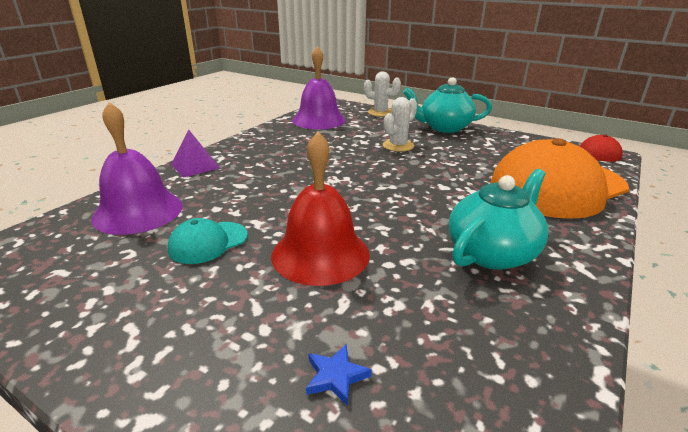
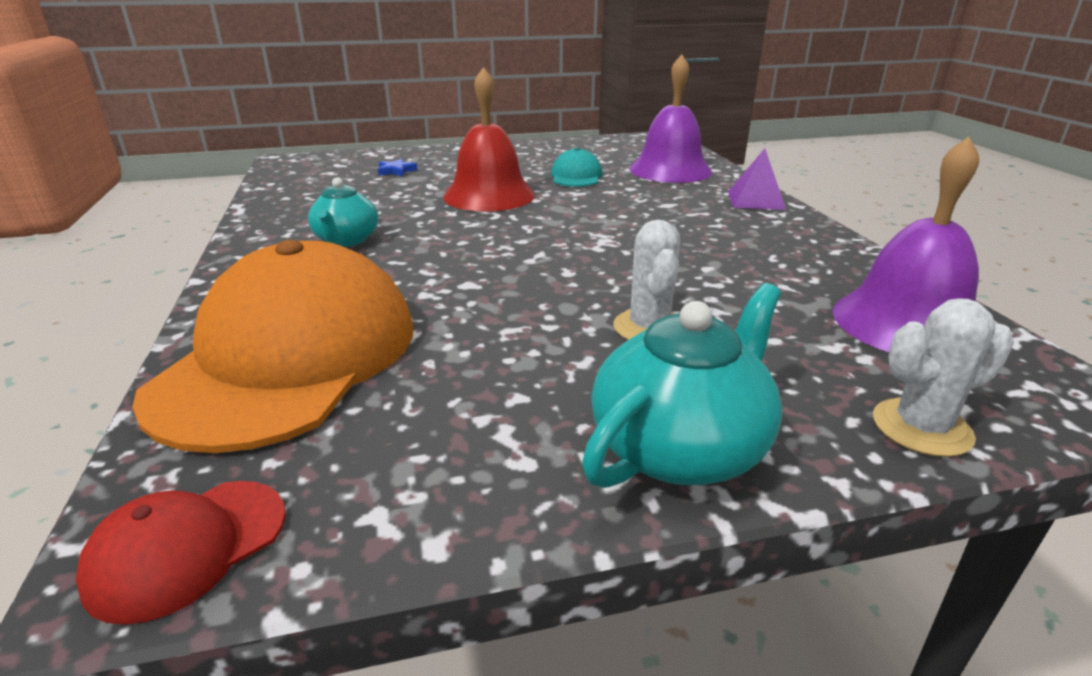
camera: 135 degrees right, 0 degrees up
(492, 253) = (346, 240): turquoise teapot -> turquoise teapot, size x0.66

